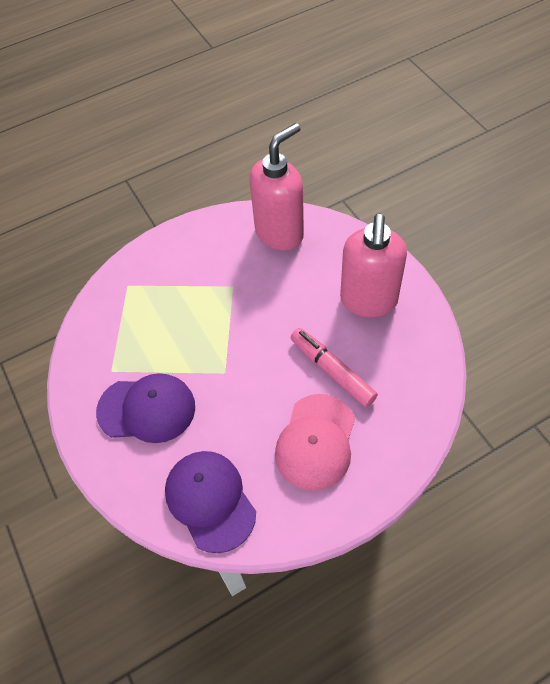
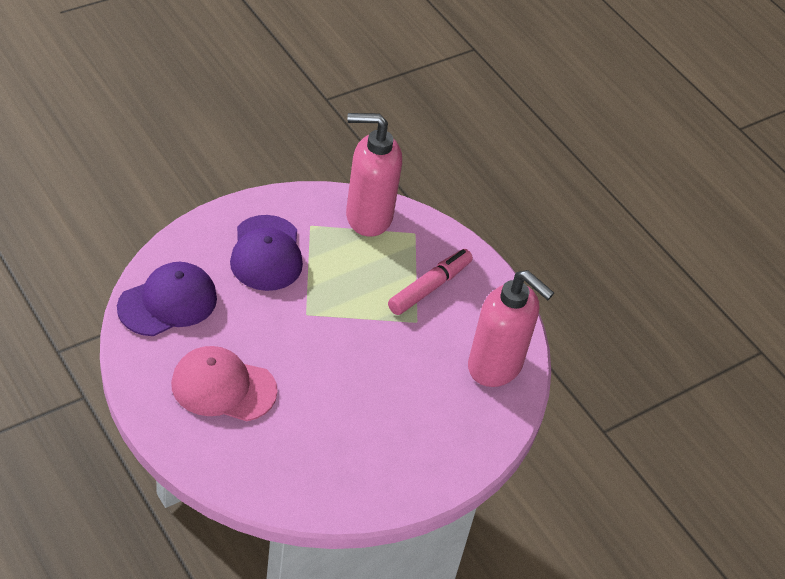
camera: 75 degrees right, 10 degrees down
(332, 371) = (306, 406): pink marker -> pink marker (429, 287)
(368, 301) = (399, 447): pink soap dispenser -> pink soap dispenser (368, 217)

